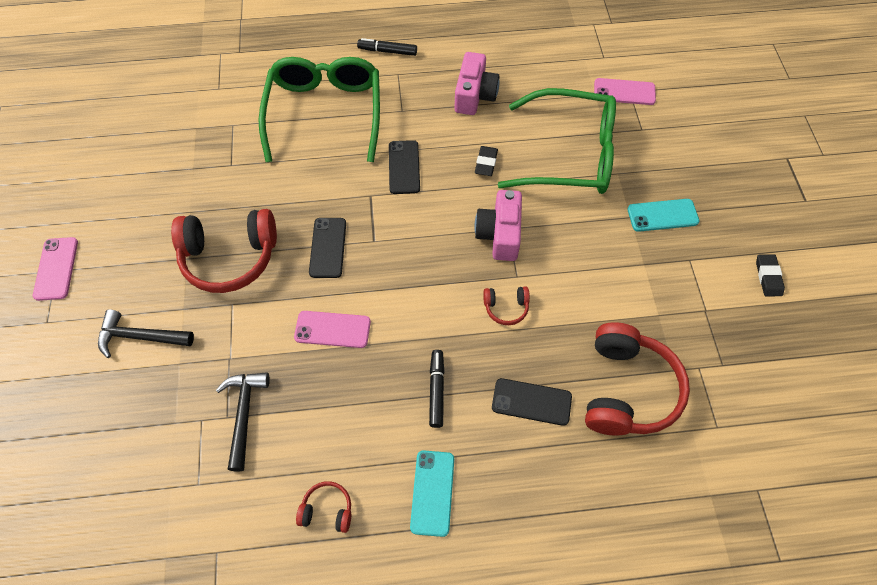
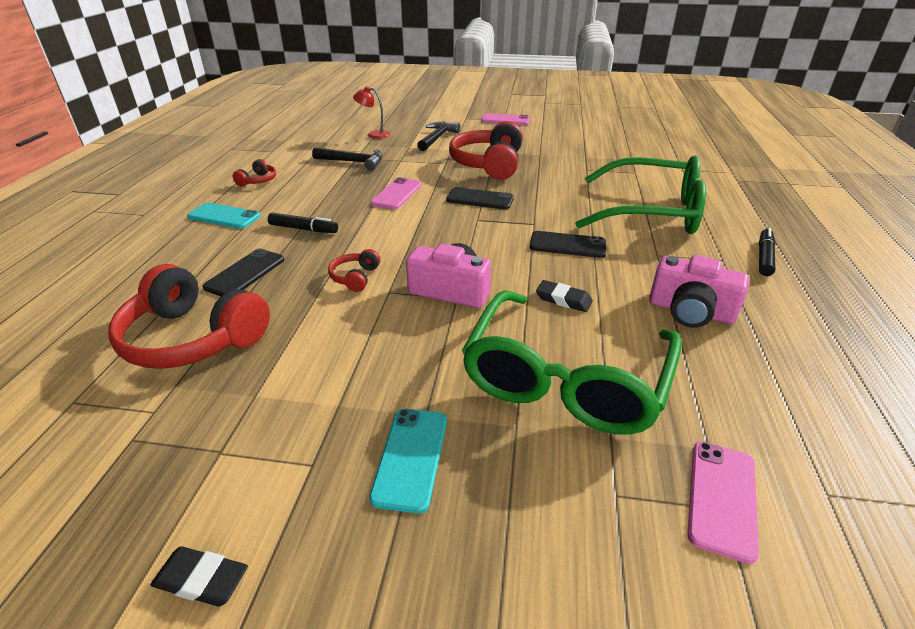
camera: 105 degrees right, 25 degrees down
(131, 428) = (373, 134): none -> red lamp

